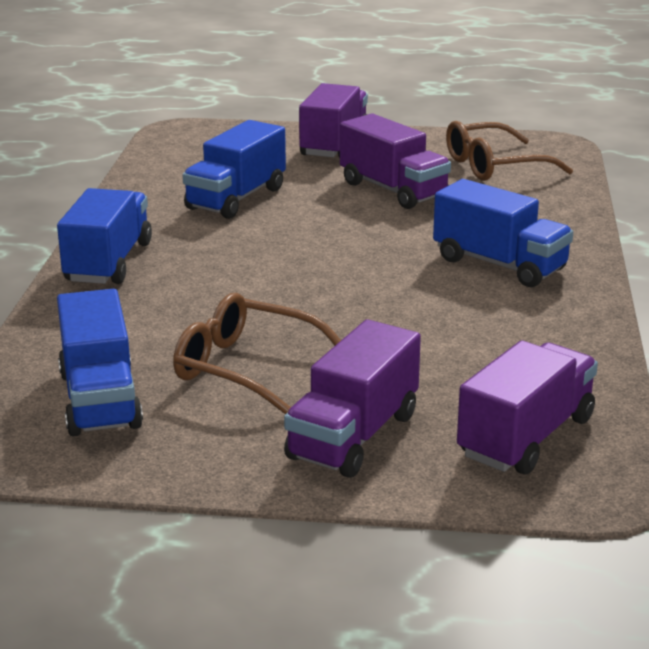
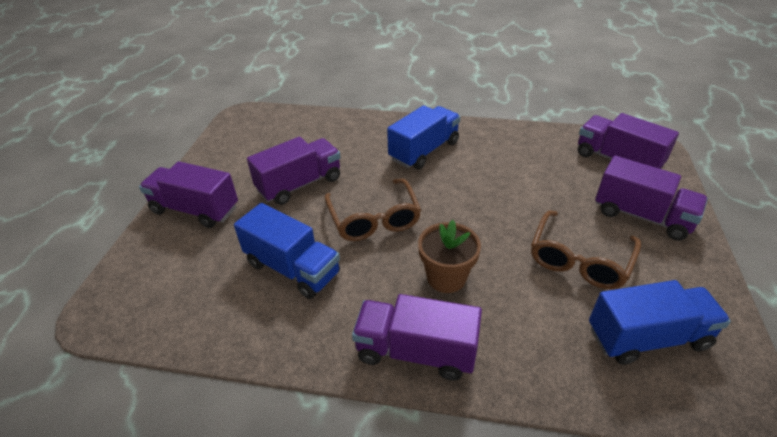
camera: 85 degrees left, 15 degrees up
(108, 262) = (416, 351): blue truck -> purple truck
(216, 278) = (446, 277): none -> brown flower pot
(495, 166) = (271, 139): brown glasses -> brown glasses (374, 218)

